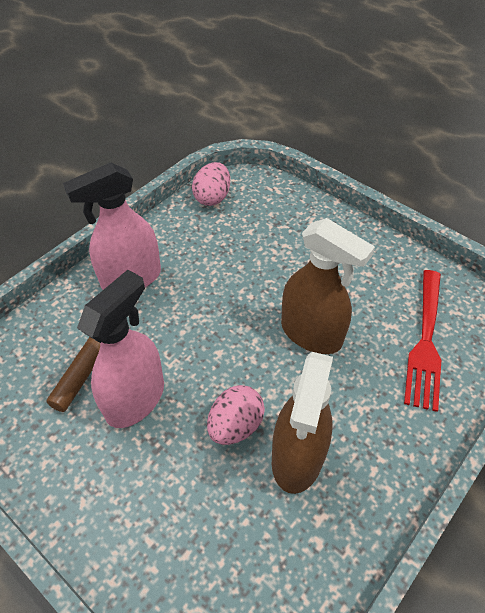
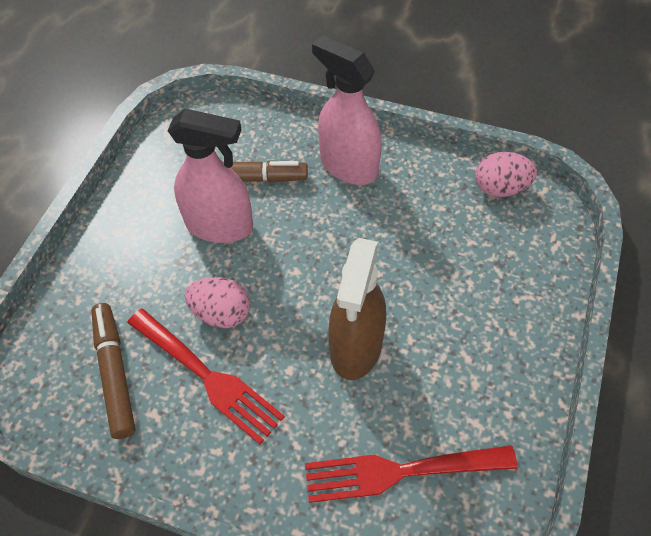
camera: 70 degrees right, 5 degrees up
(261, 546) = (115, 373): none -> brown marker
(297, 457) = (207, 376): brown spray bottle -> red fork

